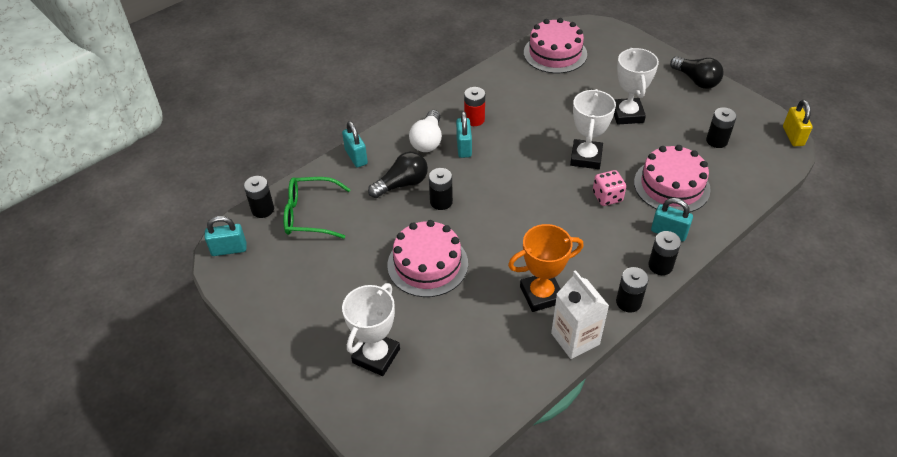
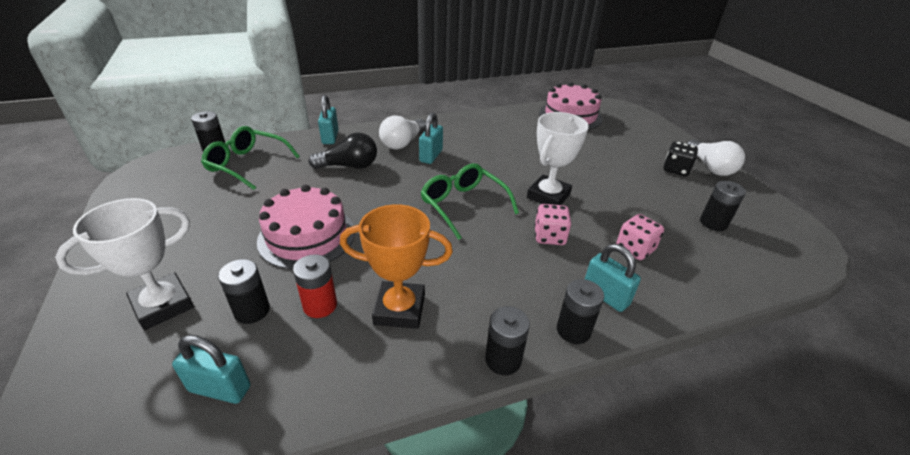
camera: 20 degrees right, 10 degrees down
(229, 249) = (154, 168): turquoise padlock -> turquoise padlock (220, 388)
(441, 202) = (371, 189): black battery -> black battery (252, 311)
(474, 119) = (458, 140): red battery -> red battery (320, 305)
(526, 191) = (463, 205): none -> green glasses
(575, 339) = (400, 379): white carton -> none
(627, 114) = (616, 174): white trophy -> none
(671, 92) = (676, 169): none -> black dice
(671, 186) = (635, 249): pink cake -> pink dice
(696, 80) = (710, 167): black light bulb -> white light bulb
(793, 136) = (820, 246): yellow padlock -> none

